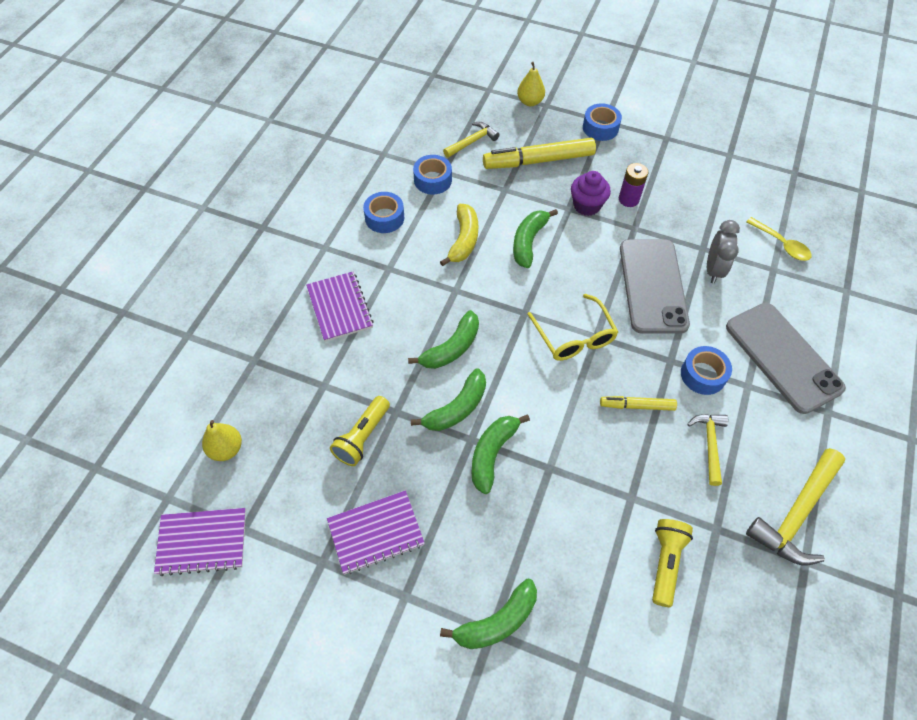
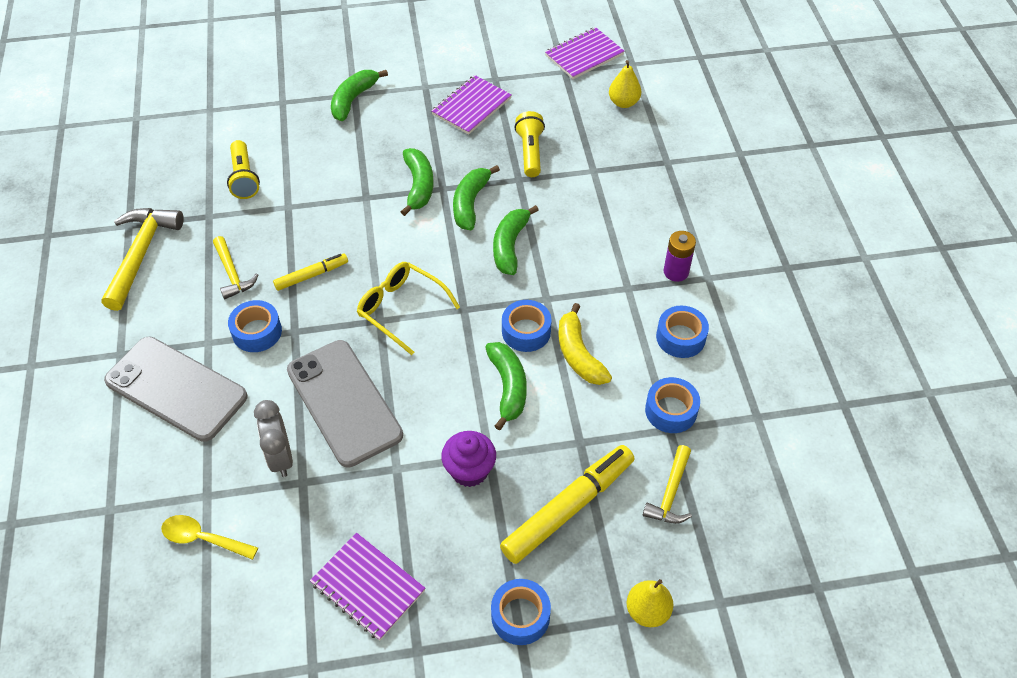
camera: 150 degrees right, 5 degrees down
(339, 307) = (639, 232): purple notebook -> purple notebook (368, 587)
(489, 273) = (526, 331): none -> blue tape
(628, 199) = (422, 507): purple battery -> purple battery (676, 272)

